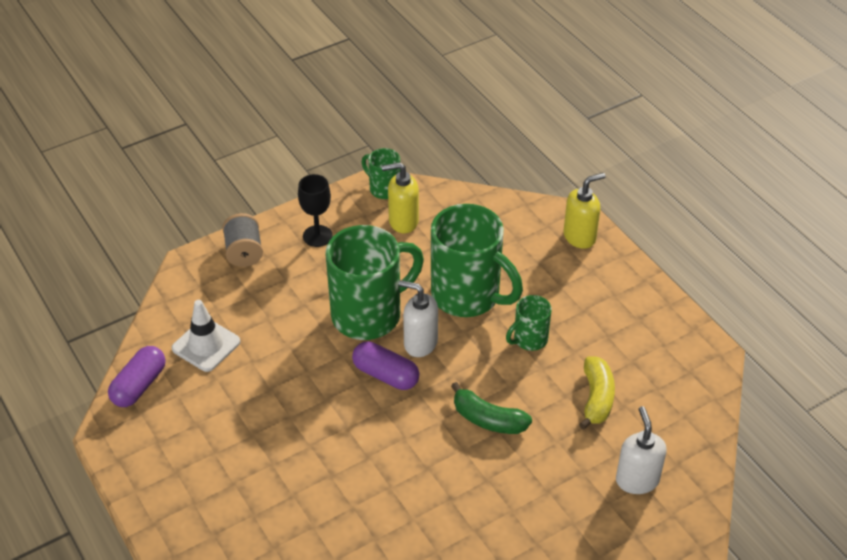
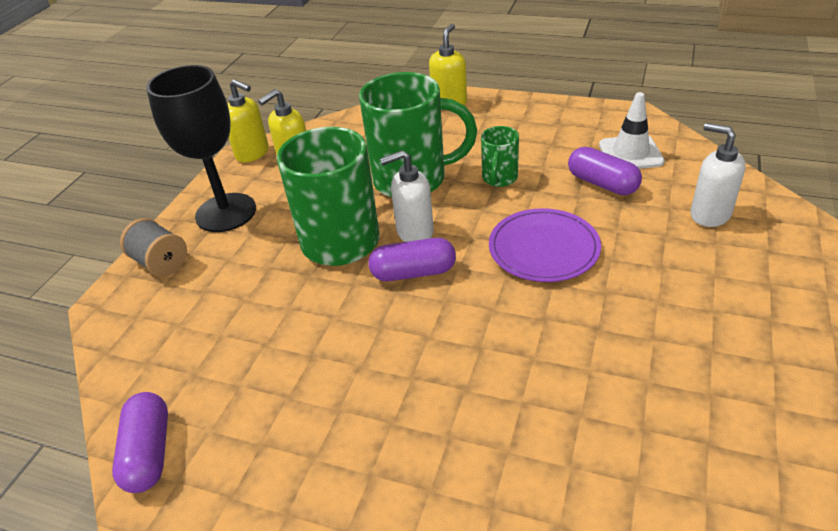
camera: 35 degrees left, 5 degrees down
(206, 345) = (197, 362): white traffic cone -> white traffic cone (630, 153)
(317, 236) = (226, 213): black goblet -> black goblet, size x1.80
(383, 189) = (252, 153): green mug -> yellow soap dispenser
(488, 419) = (543, 248): green banana -> purple plate
(596, 398) = (602, 183): yellow banana -> purple capsule

